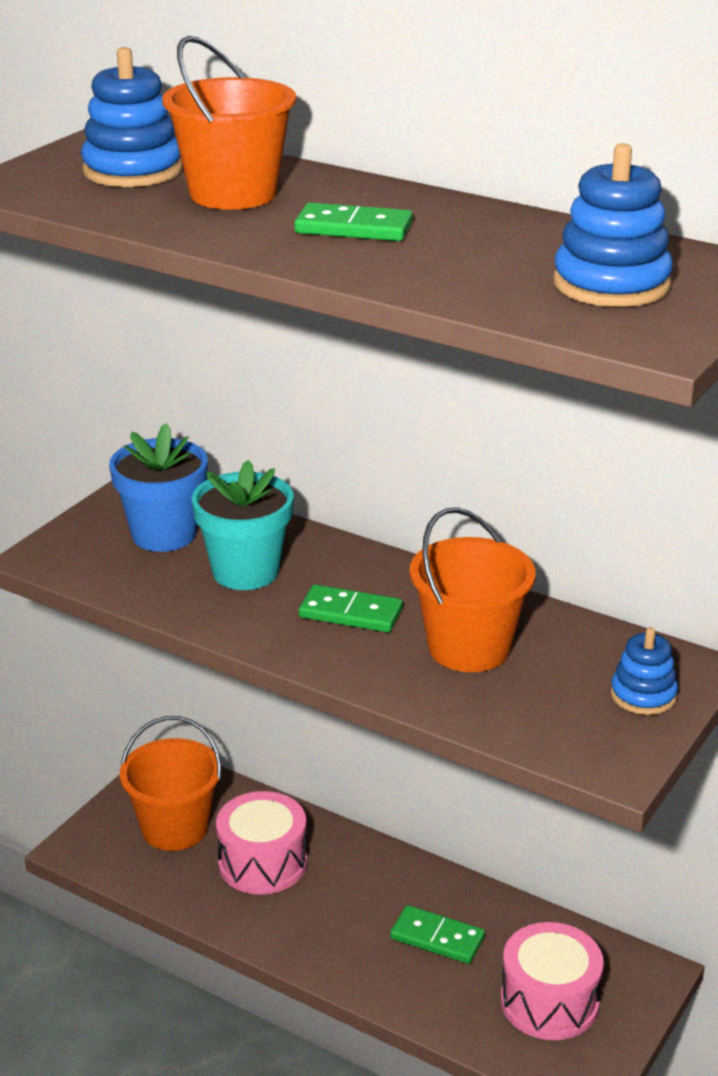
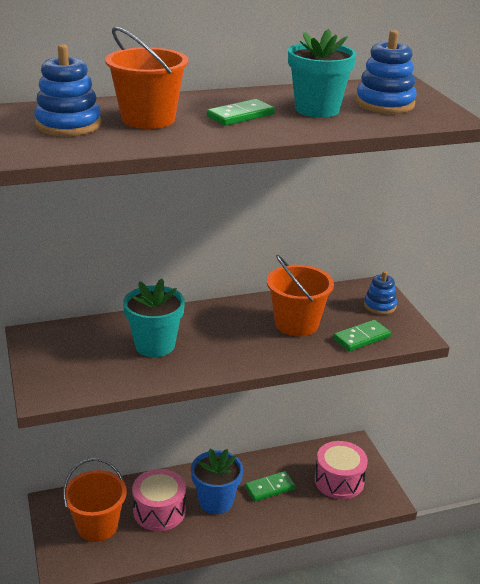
camera: 50 degrees left, 0 degrees up
(163, 535) = (85, 351): blue flower pot -> blue flower pot (216, 501)
(350, 613) = (230, 337): green domino -> green domino (361, 338)
(481, 257) = (317, 109): none -> turquoise flower pot

